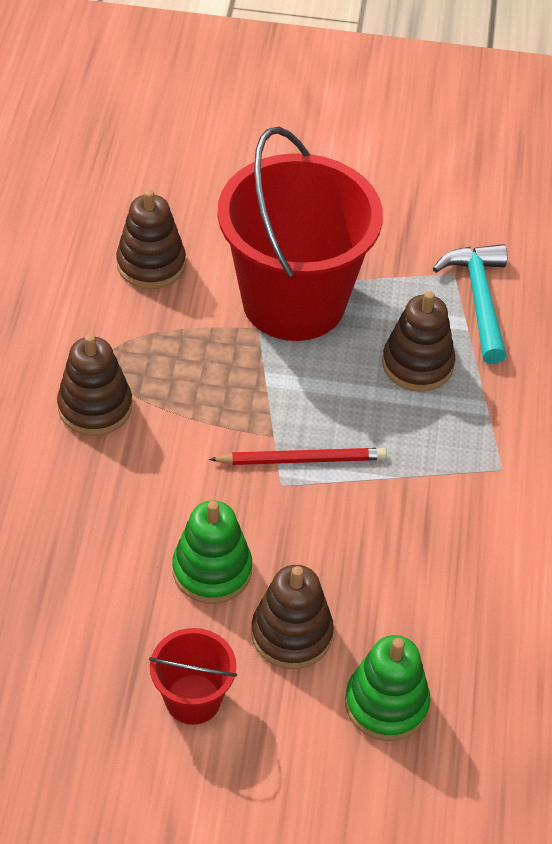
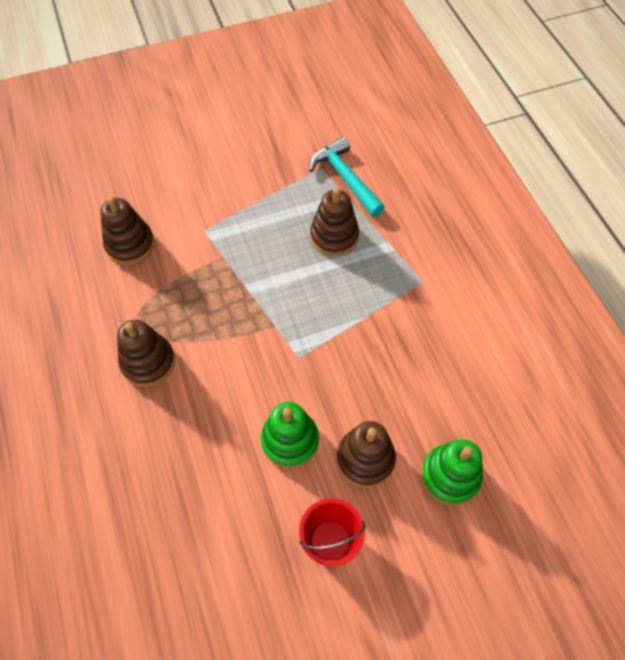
camera: 25 degrees left, 10 degrees up
(293, 301) = (235, 229): red bucket -> none
(302, 459) = (302, 333): red pencil -> none

